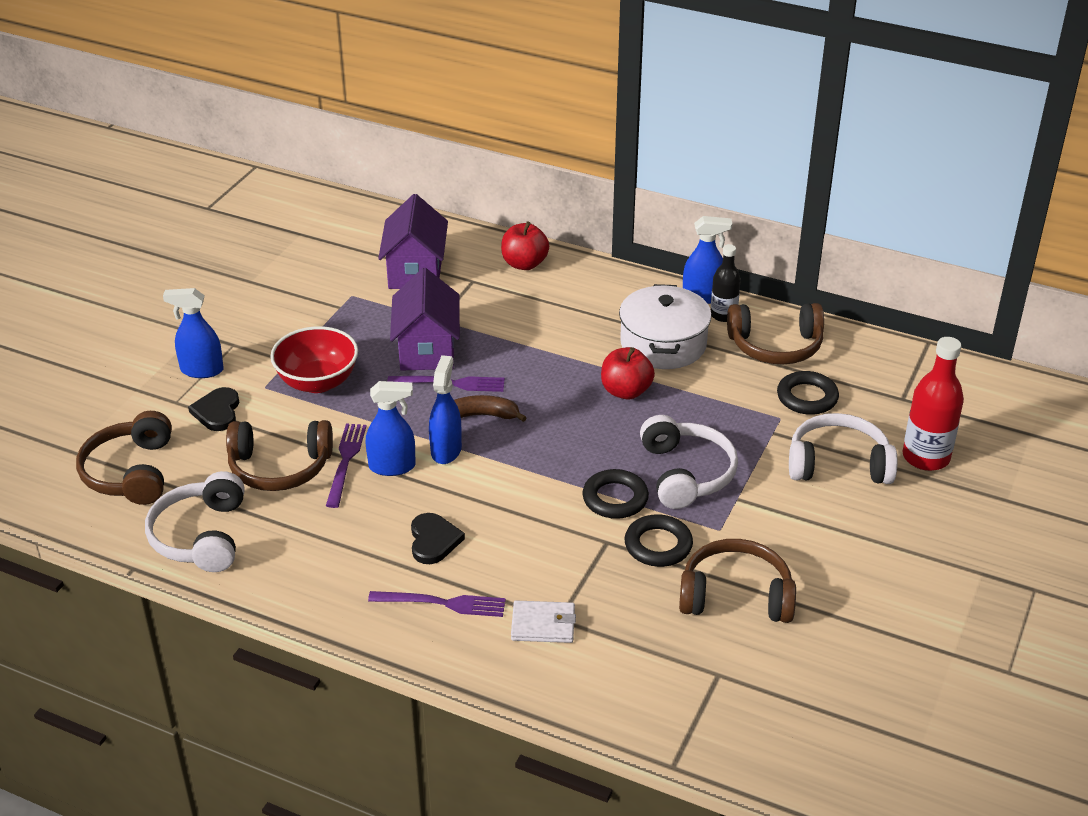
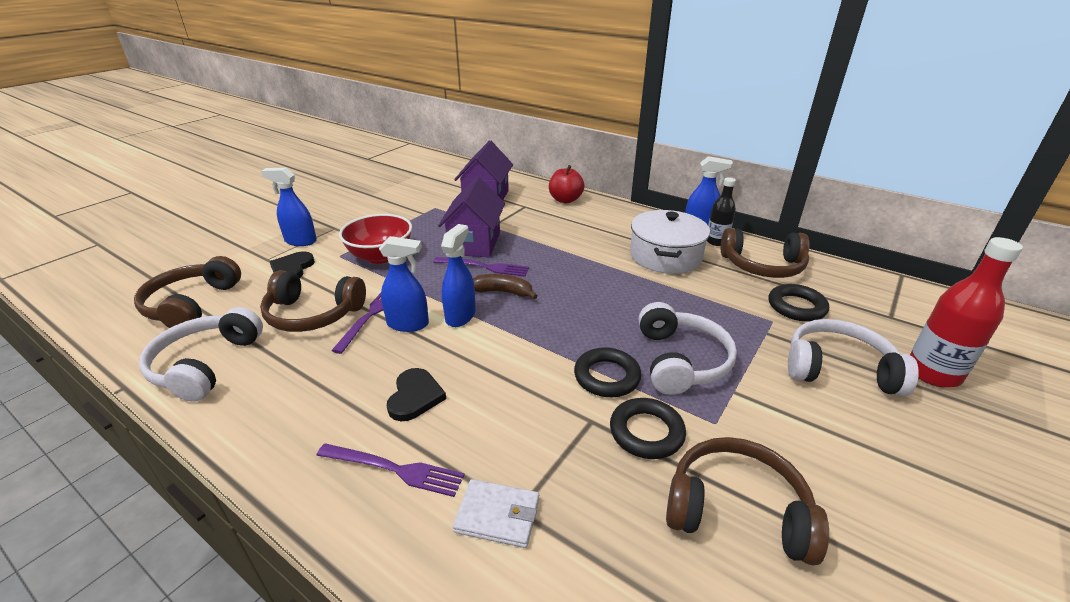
camera: 10 degrees right, 5 degrees down
(626, 391) = (630, 286): red apple -> none

